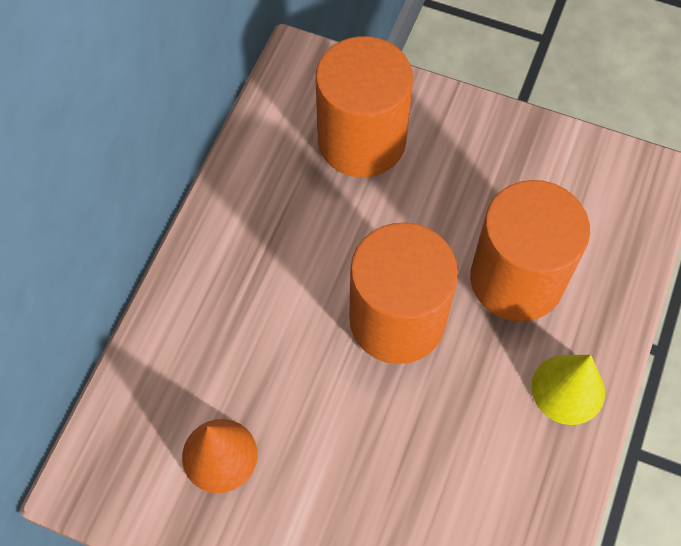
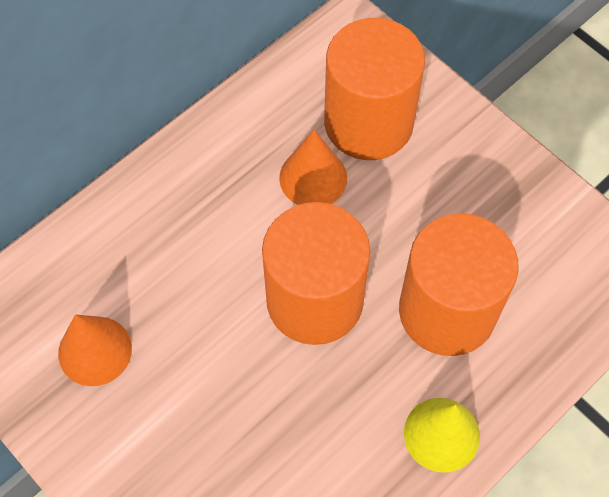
camera: 25 degrees right, 0 degrees up
(338, 210) = (313, 178): none -> orange cone

